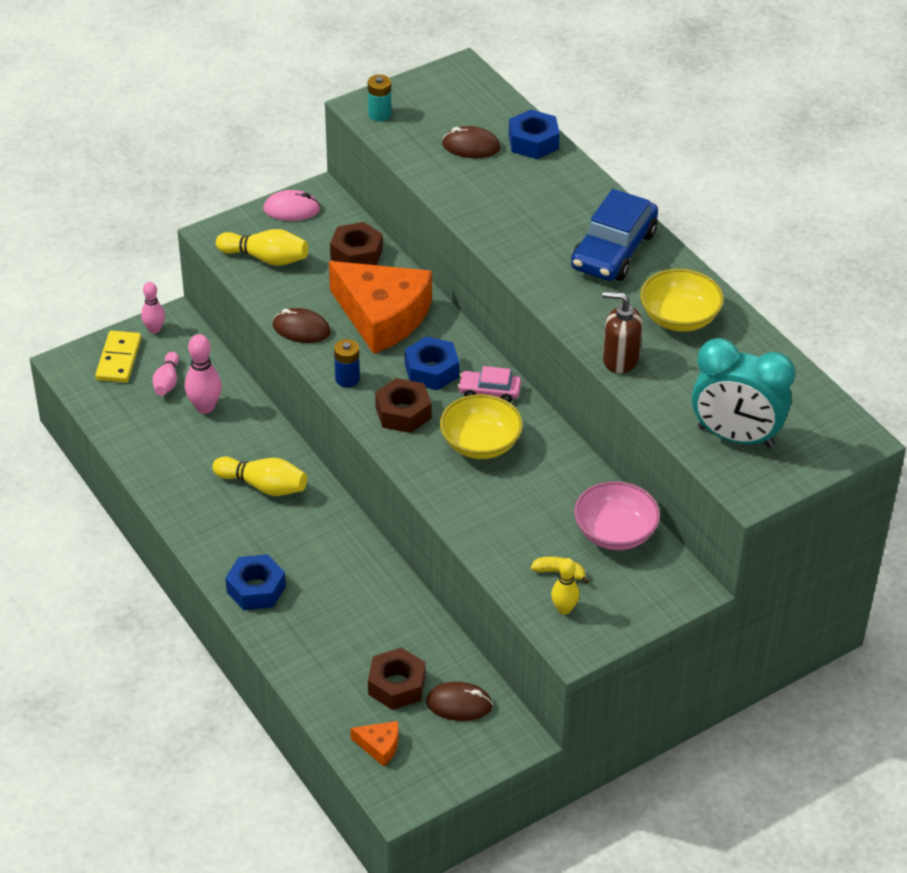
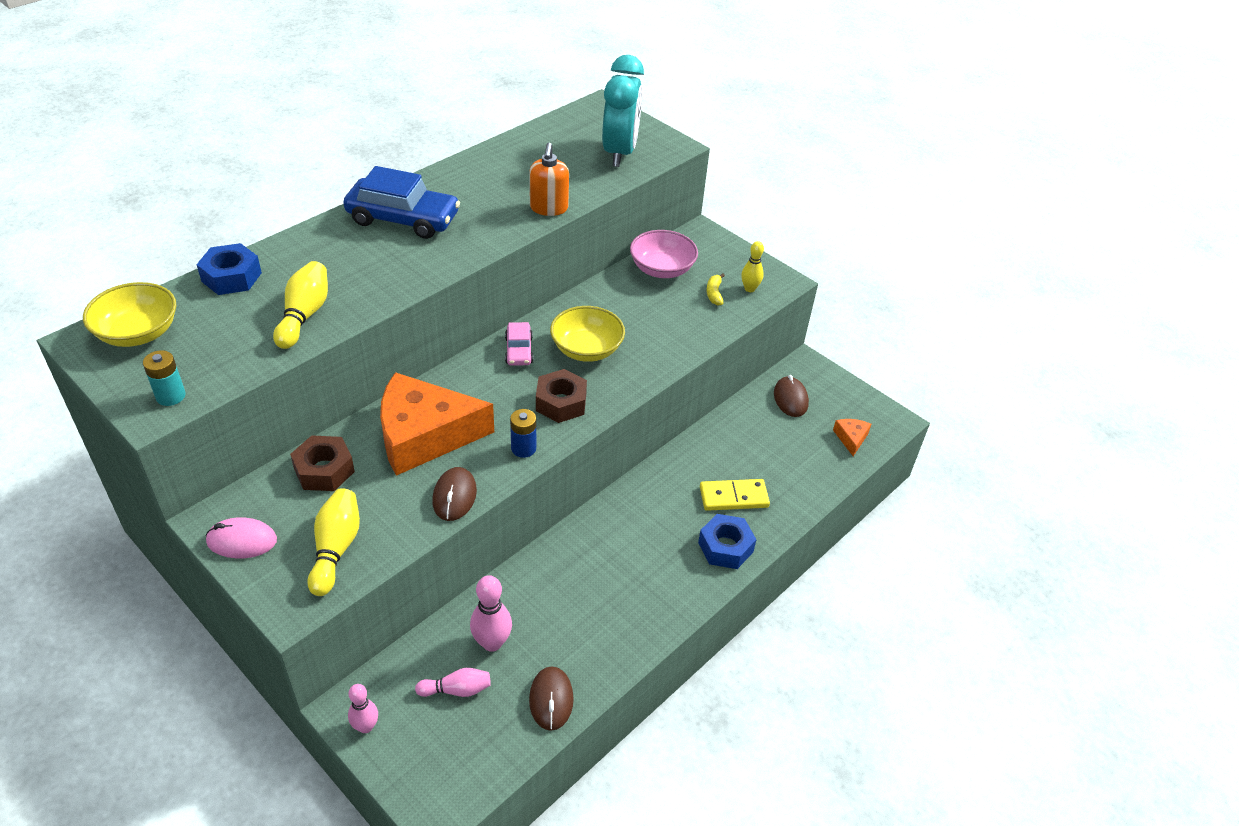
camera: 105 degrees left, 0 degrees up
(119, 359) = (423, 752): yellow domino -> yellow domino (733, 497)
(263, 486) = (595, 567): yellow bowling pin -> yellow bowling pin (304, 315)
(292, 209) = (242, 541): pink mouse -> pink mouse turned 75 degrees counterclockwise
(382, 316) = (424, 435): orange cheese -> orange cheese turned 120 degrees counterclockwise
(397, 685) = (789, 436): brown nut -> none
(431, 370) = (499, 390): blue nut -> none
(471, 146) = (238, 319): brown mouse -> brown mouse (551, 699)
(620, 359) = (548, 208): brown soap dispenser -> orange soap dispenser
(679, 318) = (488, 181): yellow bowl -> yellow bowl (138, 333)

